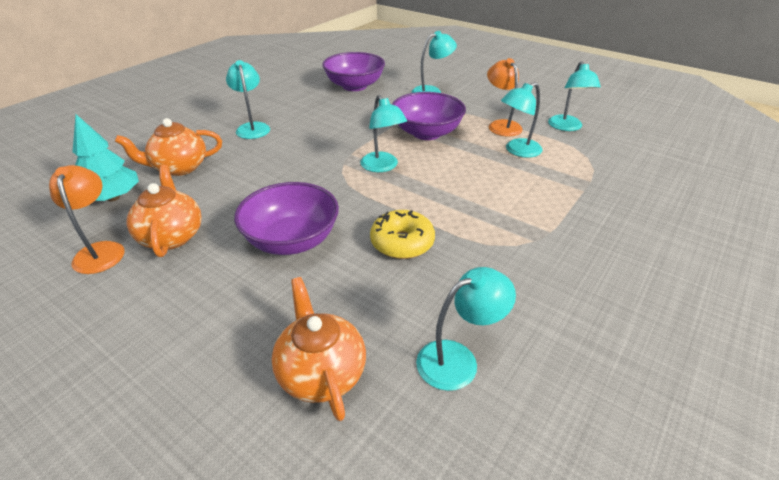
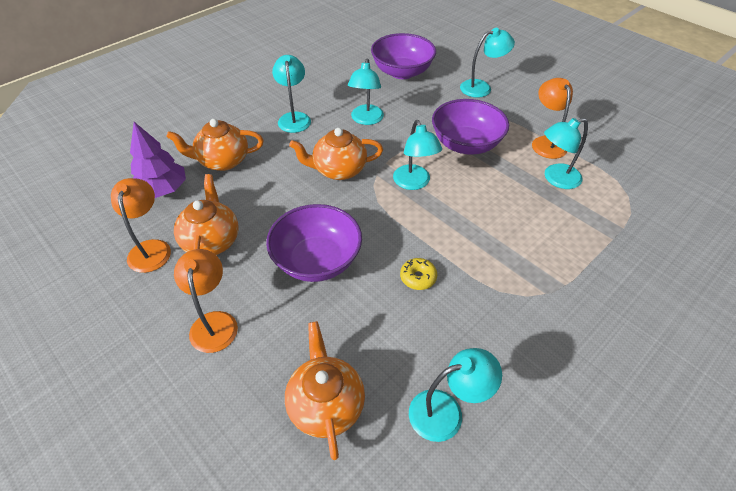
camera: 10 degrees right, 10 degrees up
(113, 198) = (163, 190): turquoise tree -> purple tree
(180, 310) = (214, 322): none -> orange lamp
(304, 164) = (338, 170): none -> orange teapot
(402, 243) = (418, 277): yellow donut -> yellow donut, size x0.61
(567, 127) = (616, 153): turquoise lamp -> turquoise lamp (366, 120)

